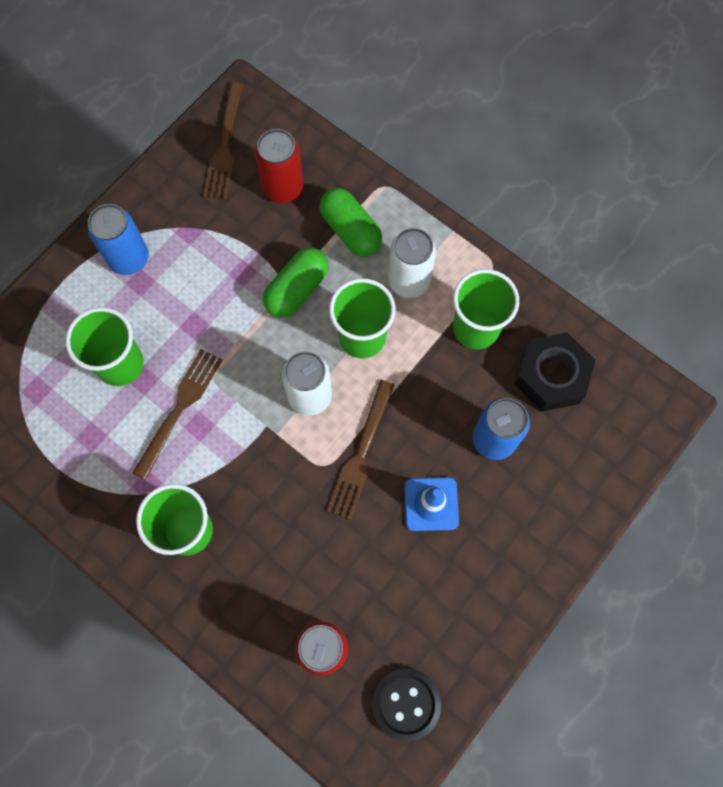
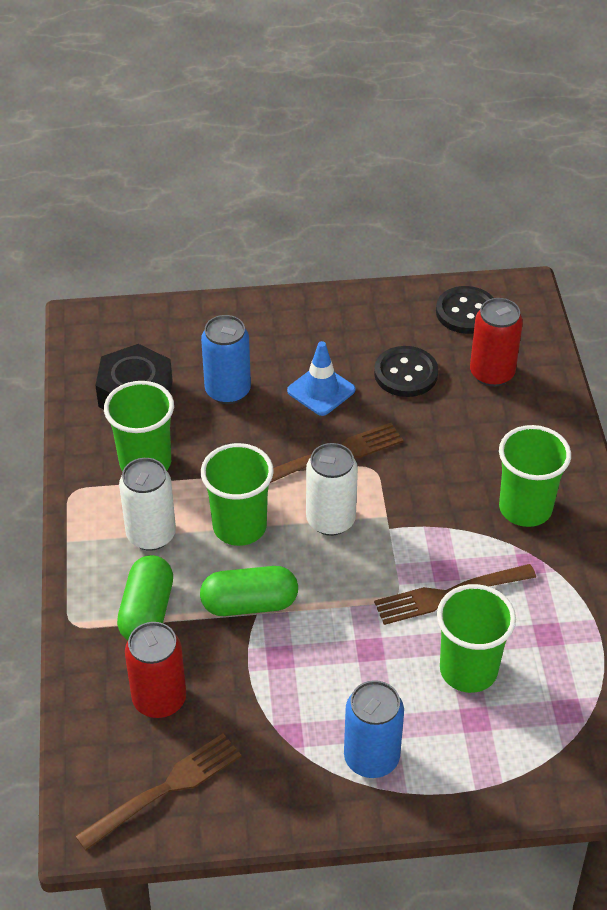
camera: 135 degrees left, 25 degrees down
(388, 583) = (406, 373): none -> black button

